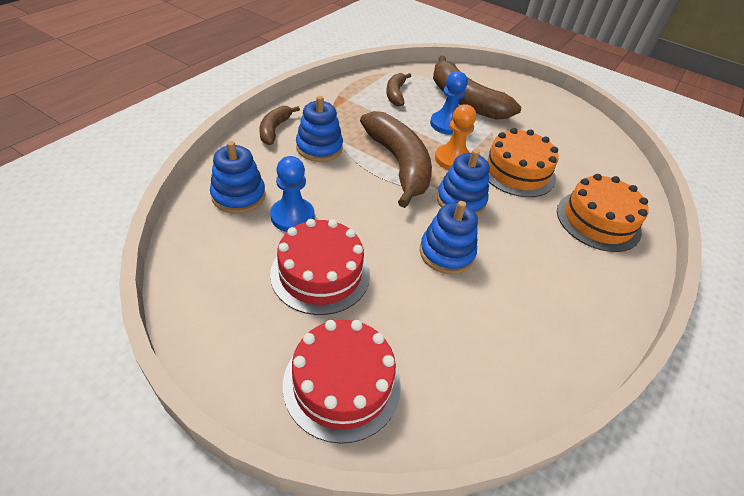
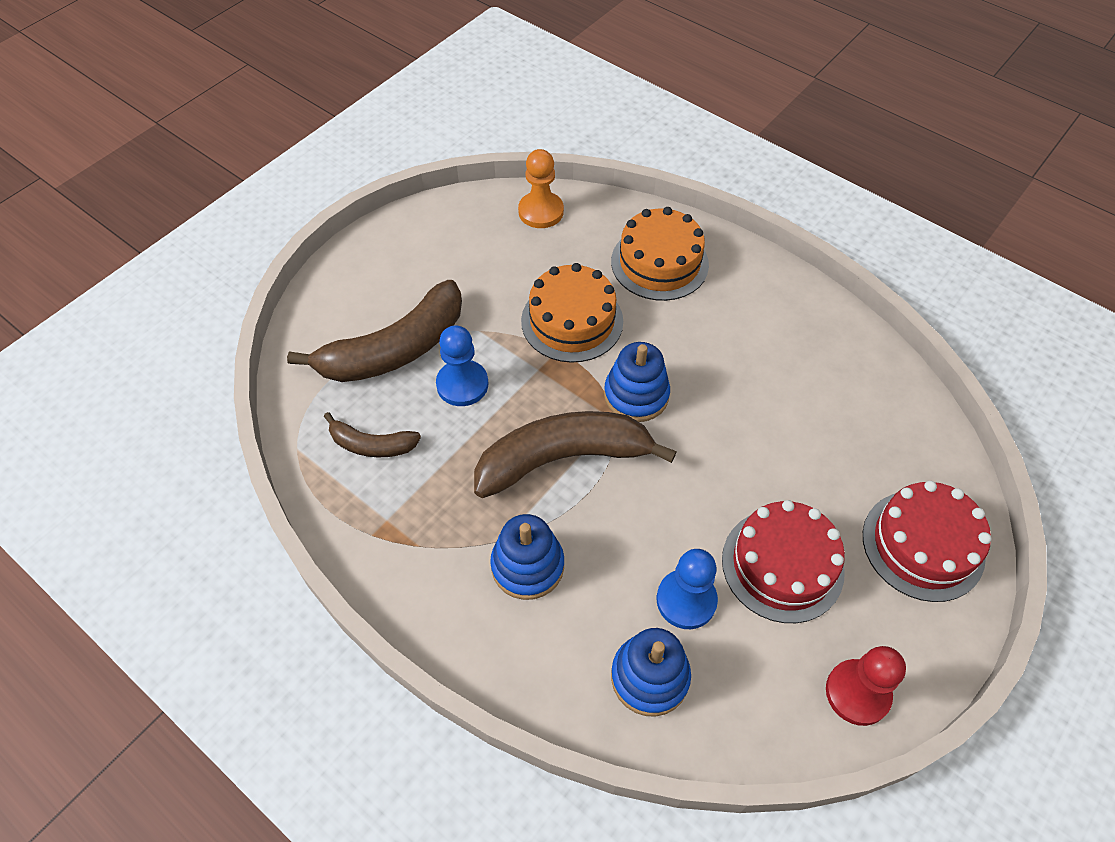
camera: 80 degrees left, 10 degrees up
(206, 310) = (857, 693): none -> red pawn
(274, 129) = (478, 636): brown banana -> none
(446, 253) = (731, 425): blue stacking toy -> none
(452, 159) = (549, 390): orange pawn -> orange pawn (541, 211)

